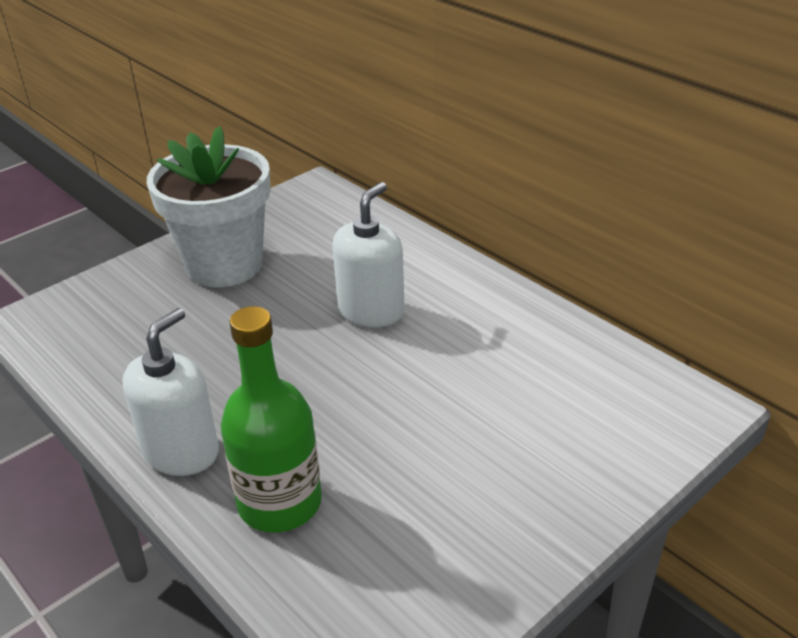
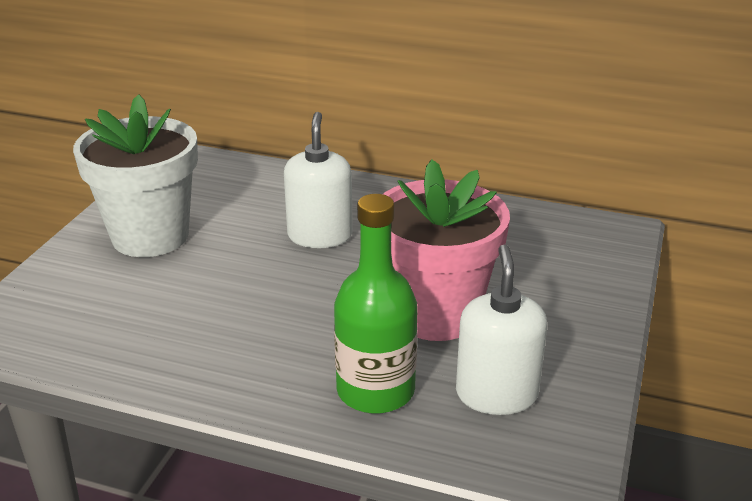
camera: 30 degrees left, 5 degrees down
(181, 451) = (252, 384): white soap dispenser -> white soap dispenser (496, 394)
(408, 439) = (436, 314): none -> pink flower pot

